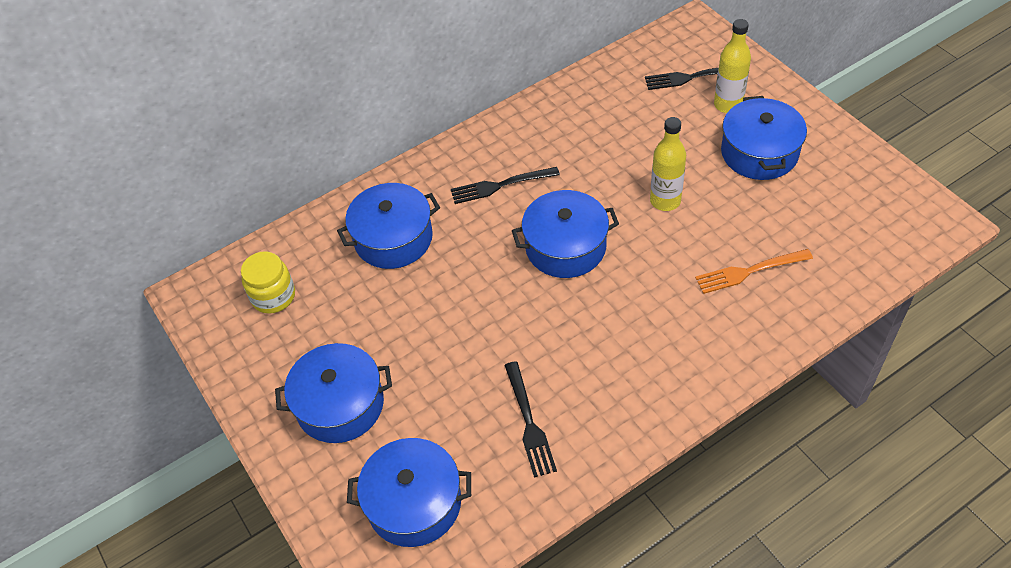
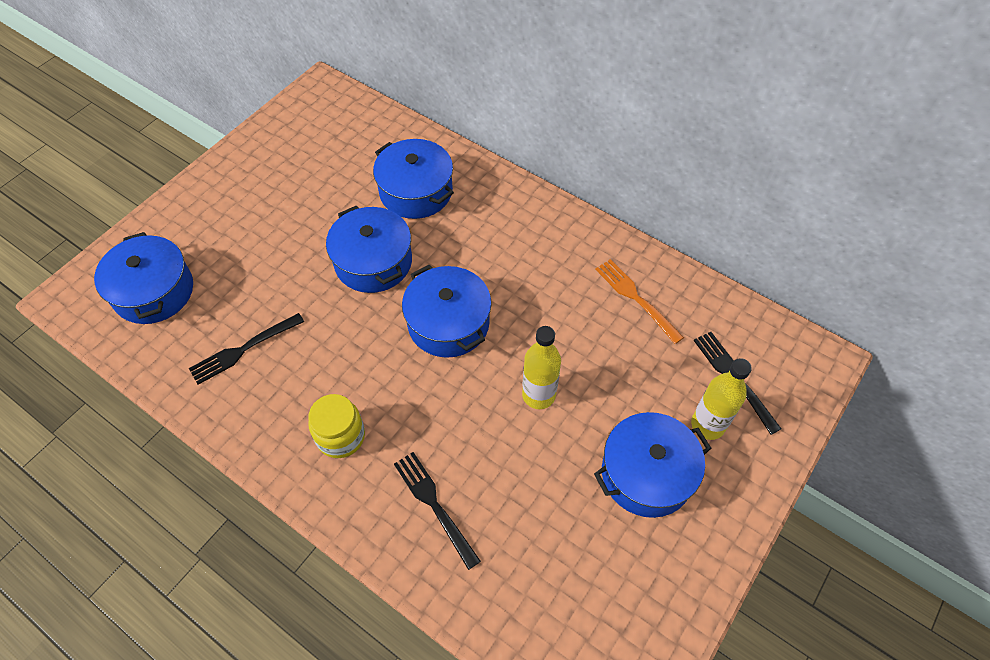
camera: 65 degrees right, 5 degrees up
(273, 296) = (332, 136): yellow jar -> yellow jar (341, 436)
(340, 405) = (237, 213): blue pot -> blue pot (373, 262)
(501, 185) = (506, 250): black fork -> black fork (434, 505)
(749, 271) = (469, 499): orange fork -> orange fork (636, 298)

